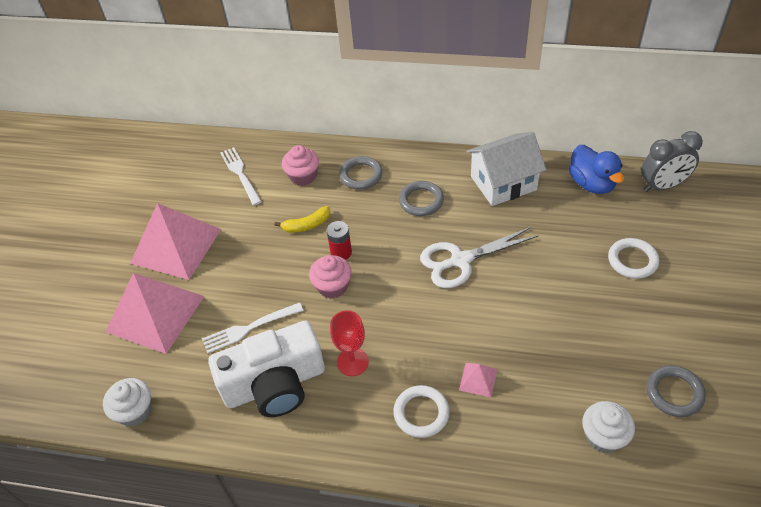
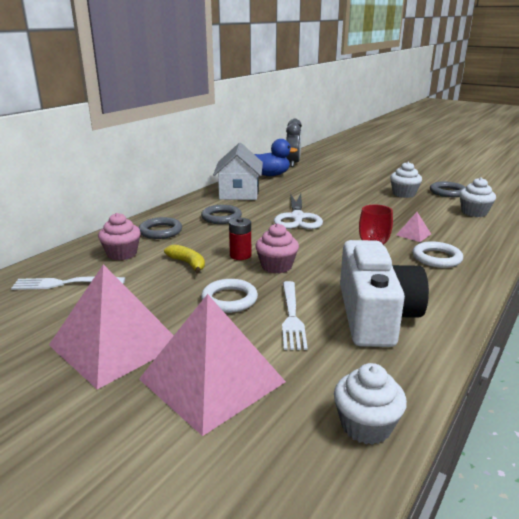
camera: 70 degrees left, 25 degrees down
(307, 225) = (188, 263): yellow banana -> yellow banana turned 45 degrees counterclockwise
(624, 341) = (404, 194): none -> white cupcake
(632, 260) = (343, 180): white ring -> white ring (229, 299)

